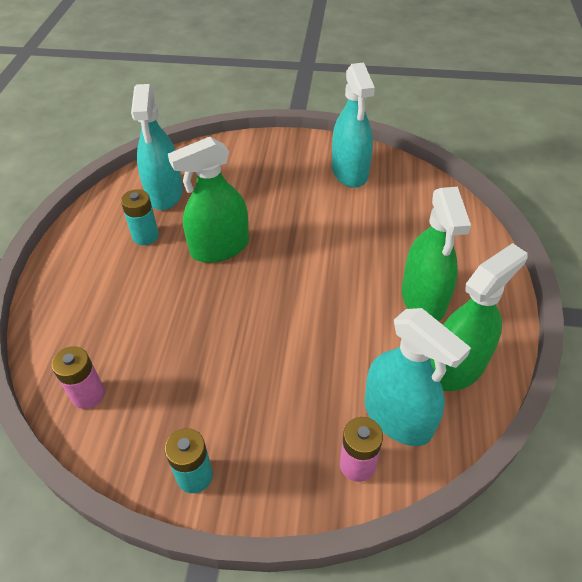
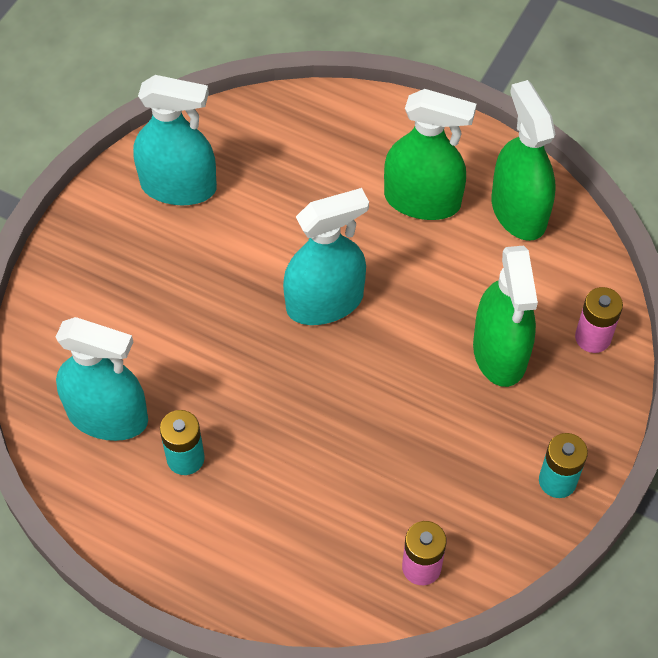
camera: 70 degrees left, 10 degrees up
(220, 248) = (249, 376): green spray bottle -> green spray bottle (500, 352)
(397, 417) = (555, 284): turquoise spray bottle -> turquoise spray bottle (325, 302)

